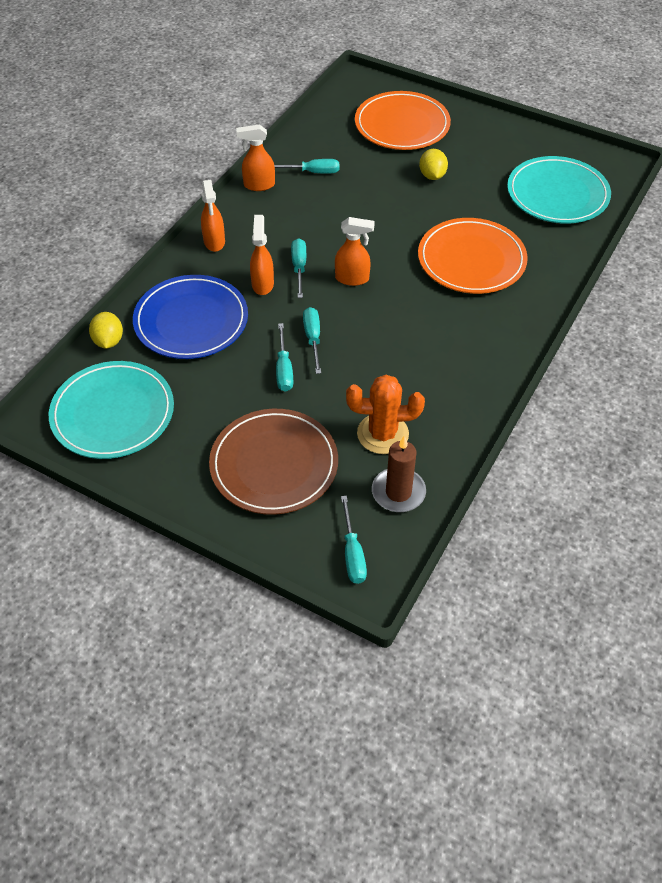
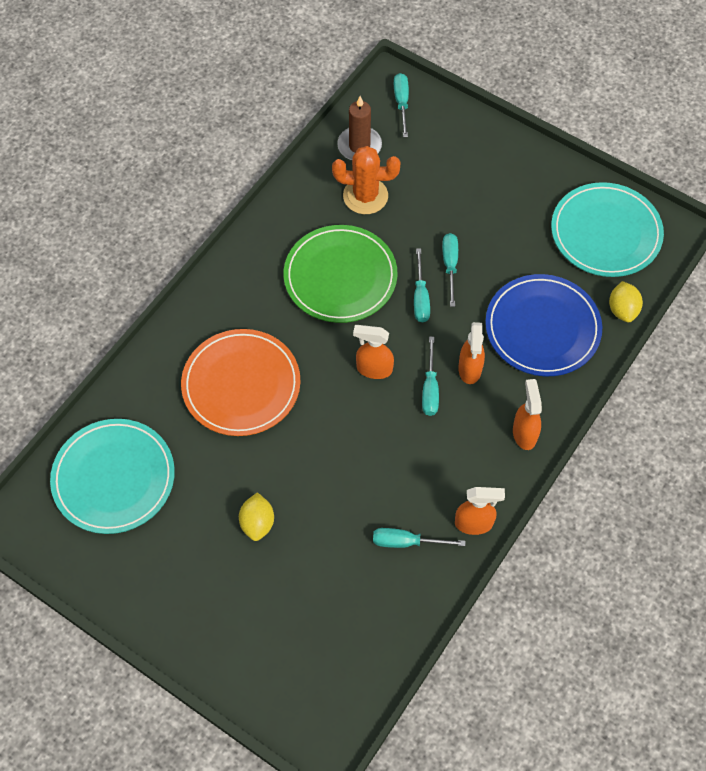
camera: 175 degrees left, 10 degrees up
(274, 464) = (461, 176): brown plate -> none
(397, 352) = (340, 277): none -> green plate
(402, 125) = (278, 628): orange plate -> none

